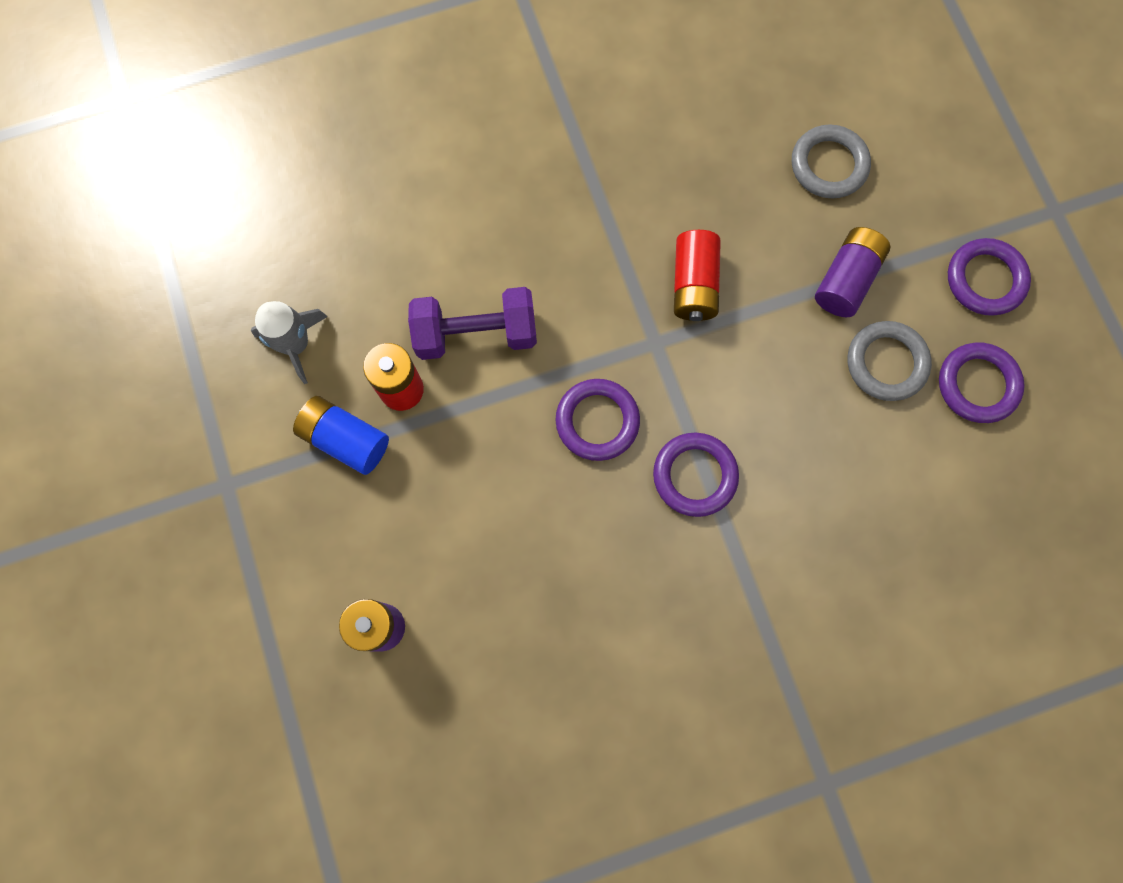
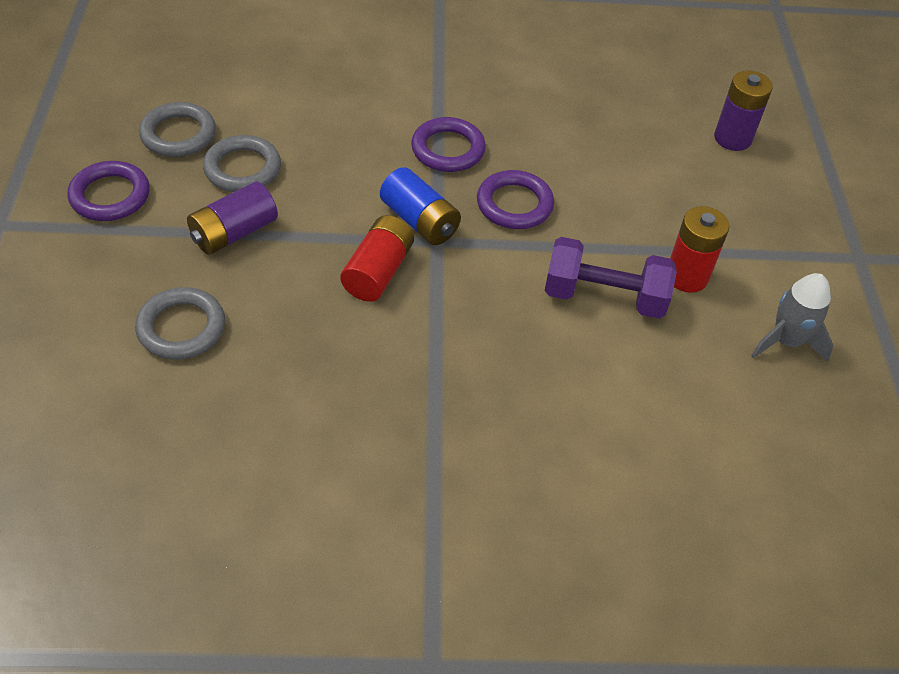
camera: 165 degrees left, 25 degrees down
(345, 439) = (745, 257): blue battery -> blue battery (419, 221)
(977, 384) = (178, 134): purple ring -> grey ring

